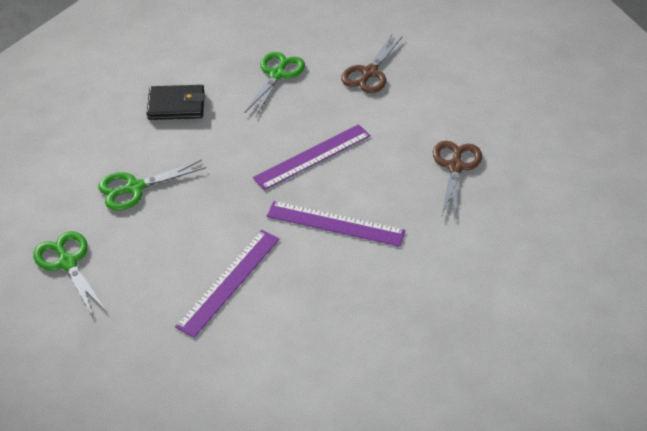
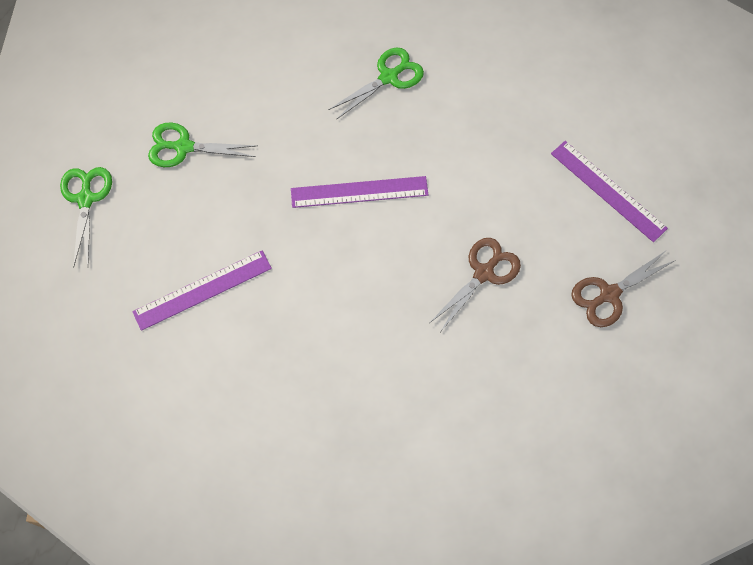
camera: 30 degrees right, 20 degrees up
(176, 105) = (274, 69): black wallet -> none
(335, 223) = (330, 278): purple ruler -> purple ruler (608, 190)
(369, 73) = (479, 118): brown scissors -> brown scissors (609, 294)

